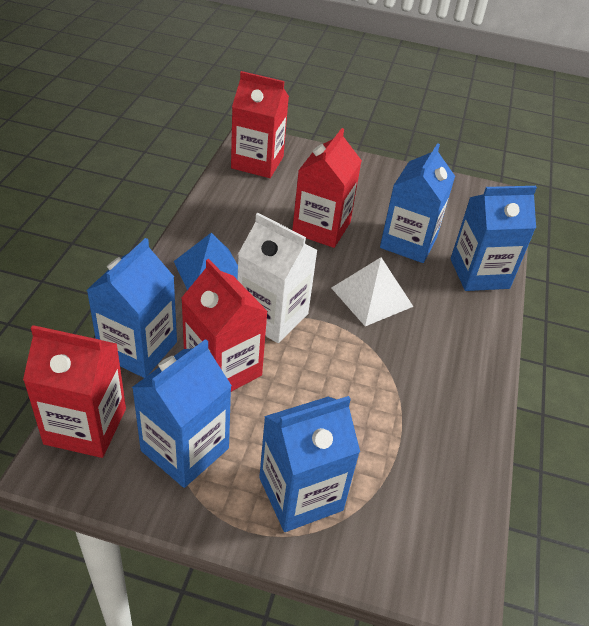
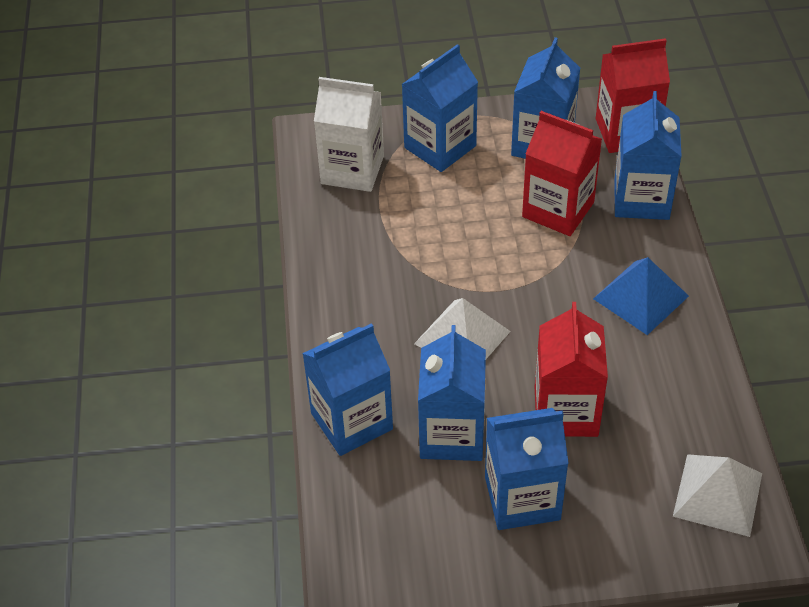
camera: 165 degrees right, 5 degrees up
(257, 162) = (718, 494): red carton -> white pyramid
(272, 316) = (548, 275): white carton -> white carton (352, 170)
(378, 198) = (522, 498): none -> blue carton

